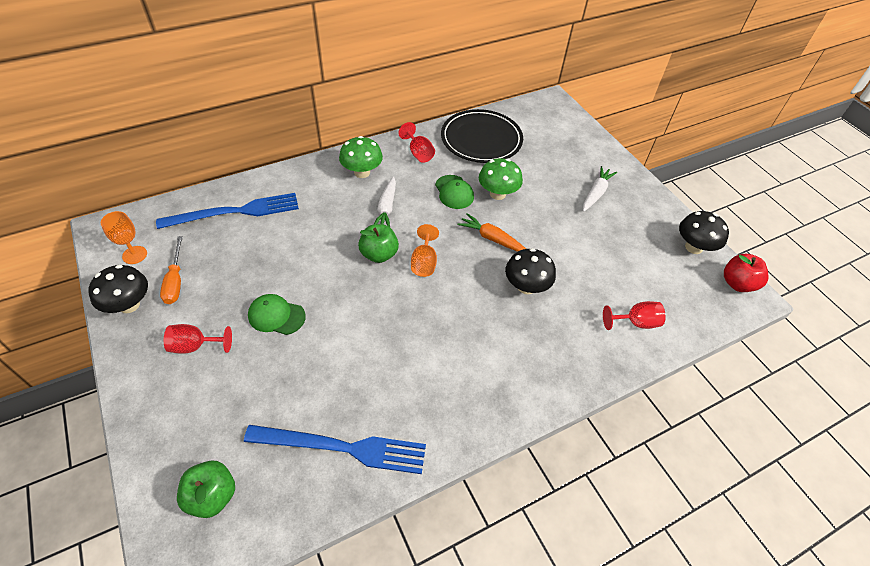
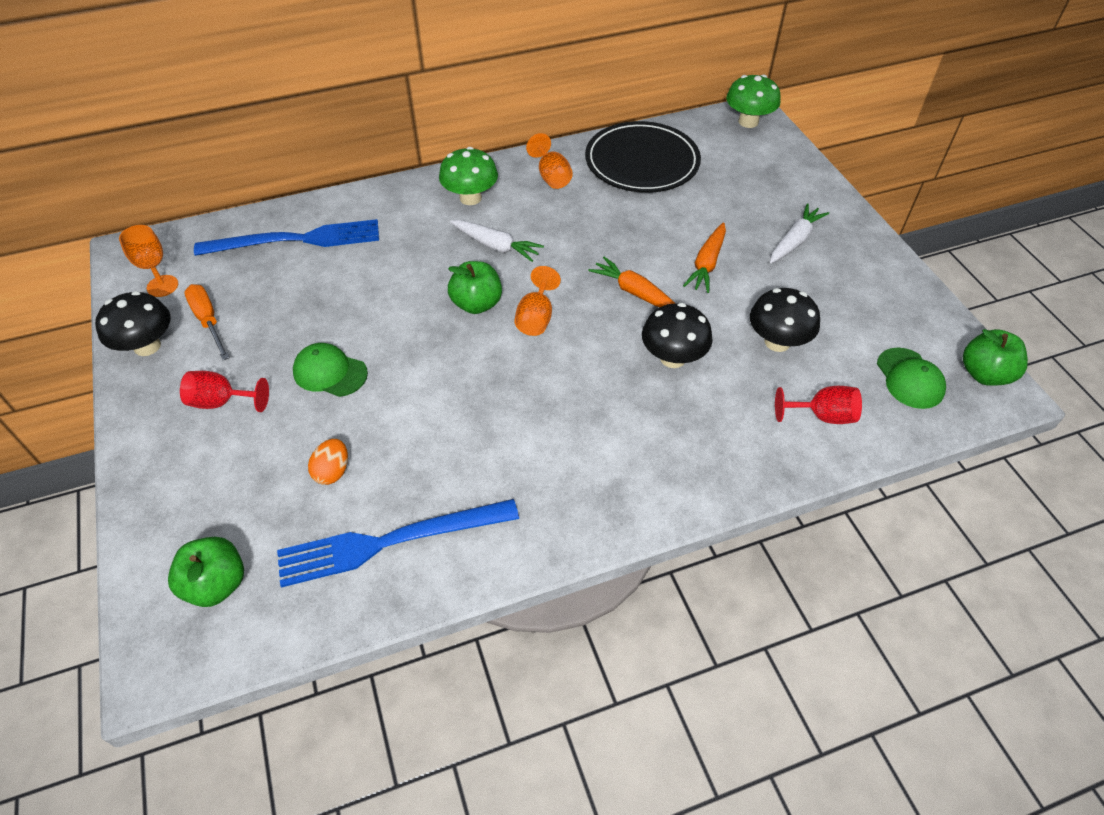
camera: 10 degrees right, 0 degrees up
(175, 281) = (208, 321): orange screwdriver -> orange screwdriver turned 150 degrees clockwise
(290, 395) = (332, 471): none -> orange egg
(342, 447) = (390, 542): blue fork -> blue fork turned 150 degrees clockwise
(386, 208) = (496, 246): white carrot -> white carrot turned 75 degrees counterclockwise
(418, 153) = (551, 176): red goblet -> orange goblet
(454, 192) = (592, 229): green cap -> green cap (910, 378)
(497, 194) = (653, 234): green mushroom -> green mushroom (748, 122)
(538, 214) = (707, 264): none -> orange carrot
(693, 247) = (927, 321): black mushroom -> black mushroom (777, 342)
(737, 283) = (984, 374): red apple -> green apple

